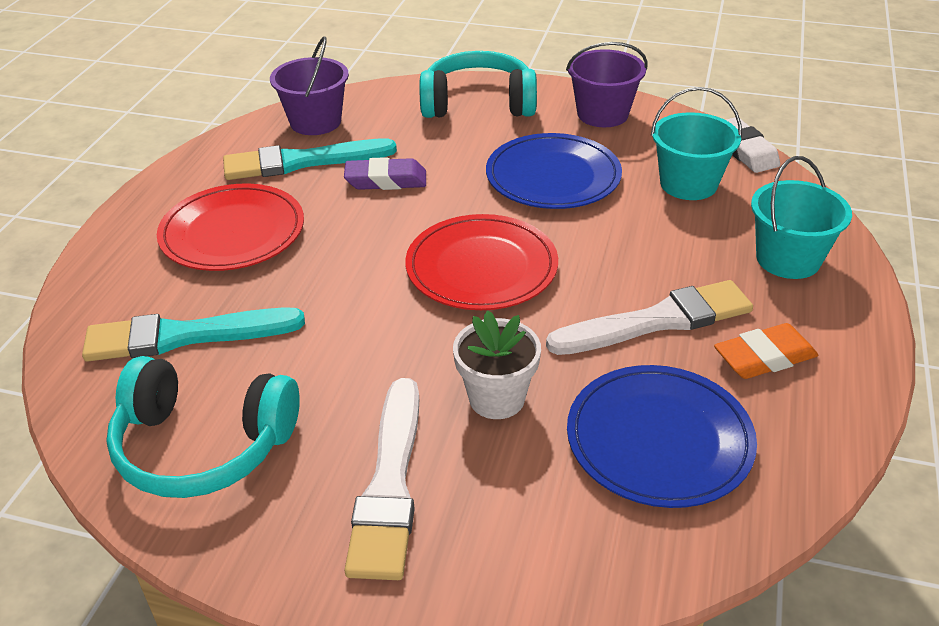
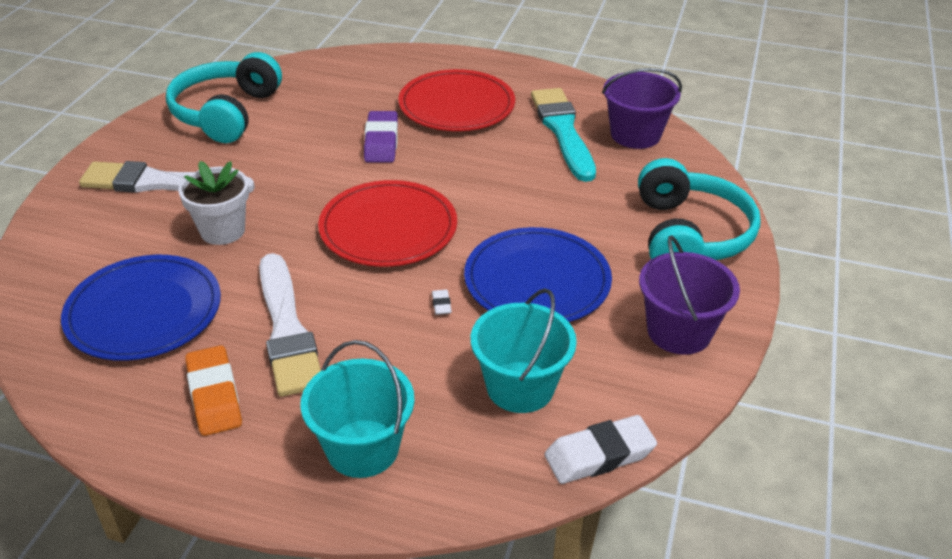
camera: 90 degrees right, 0 degrees up
(185, 336) = (335, 97): turquoise brush -> none
(386, 180) = (531, 176): purple eraser -> purple eraser (381, 142)
(597, 227) = (441, 304): none -> white eraser

